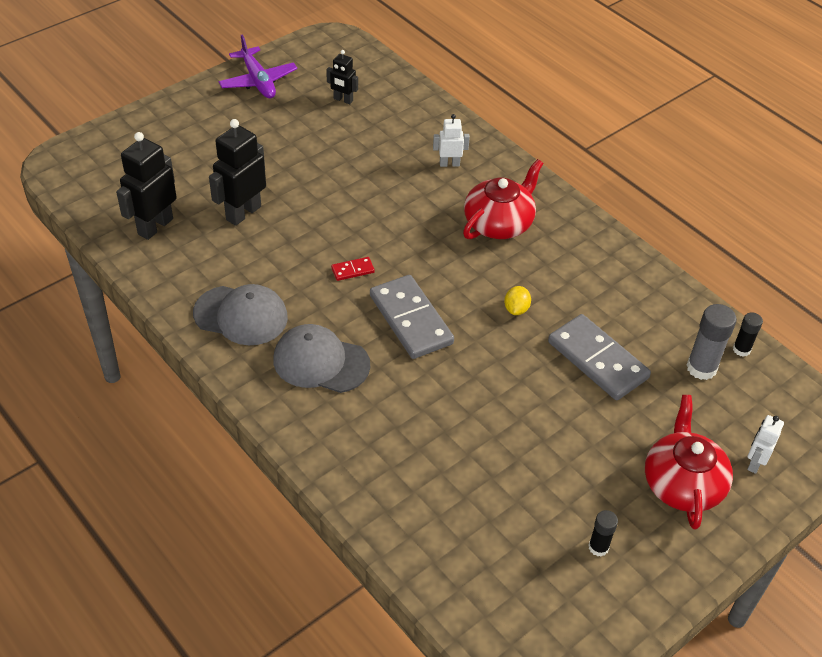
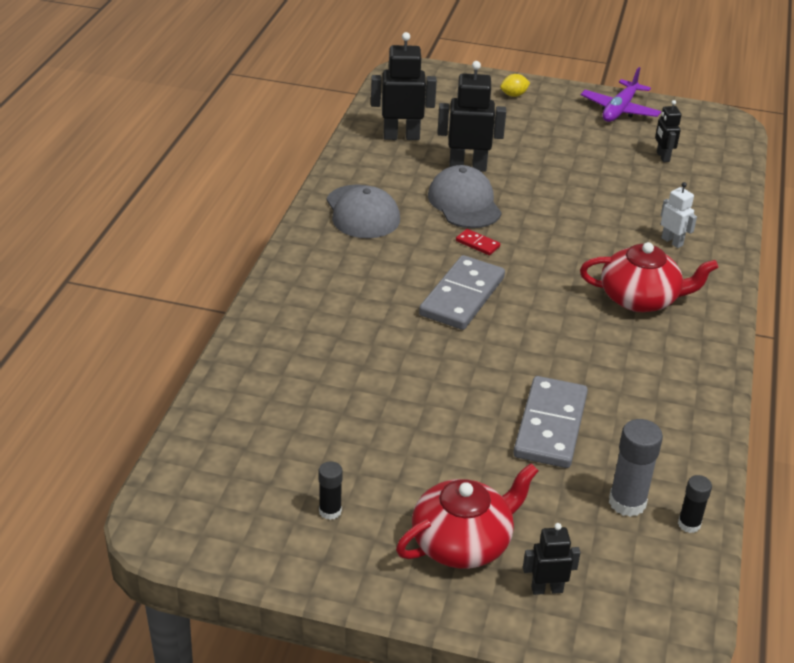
camera: 55 degrees right, 10 degrees down
(320, 362) = (361, 270): grey cap -> grey cap (464, 203)
(516, 309) = (549, 350): yellow lemon -> yellow lemon (514, 95)
(754, 463) = (547, 589): white robot -> black robot

